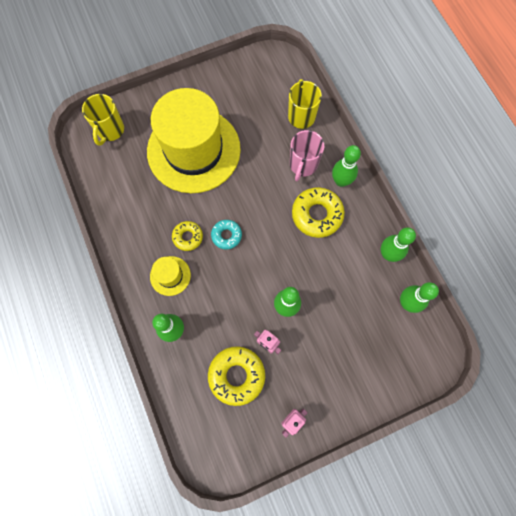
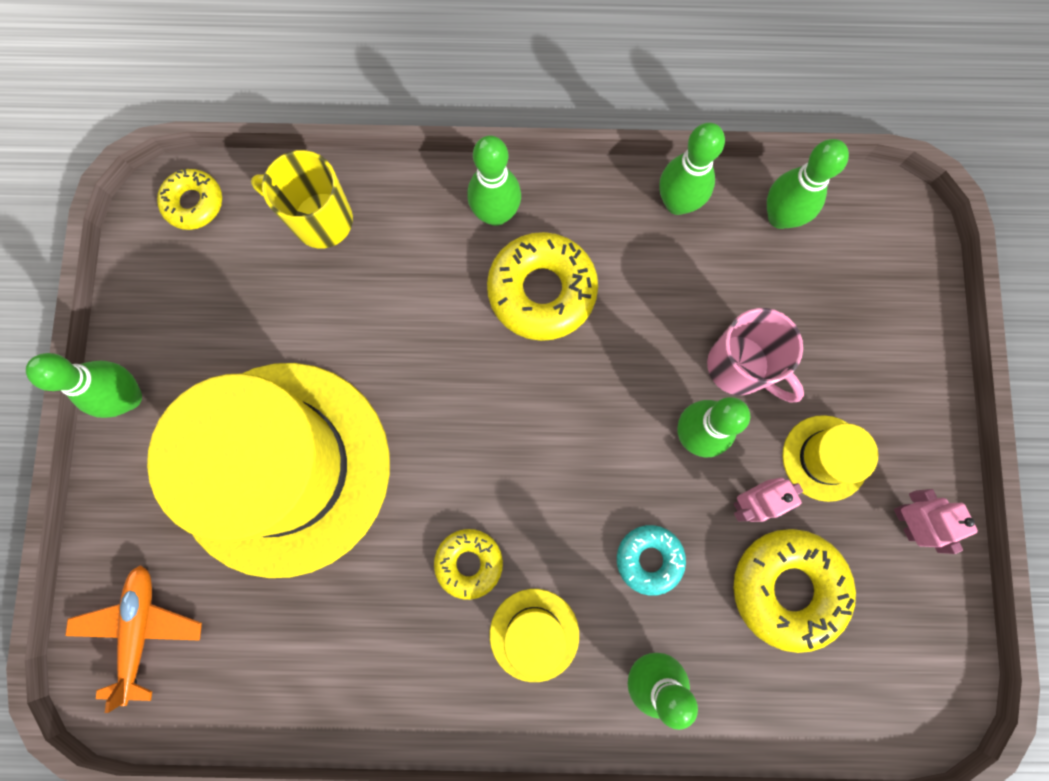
camera: 65 degrees left, 5 degrees up
(110, 130) = (140, 630): yellow mug -> orange plane
(195, 83) = (129, 397): none -> green bowling pin
(226, 235) = (502, 483): turquoise donut -> turquoise donut (649, 559)
(283, 68) = (194, 203): none -> yellow donut
(303, 165) = (427, 267): pink mug -> pink mug (739, 367)
(303, 369) = (825, 458): none -> yellow hat

